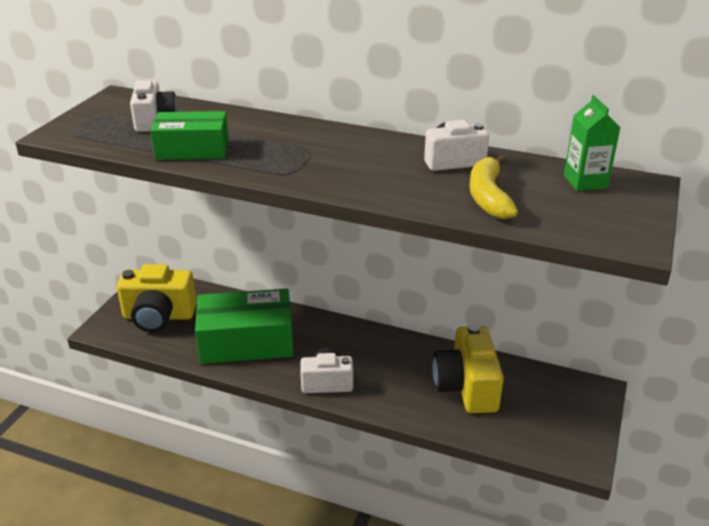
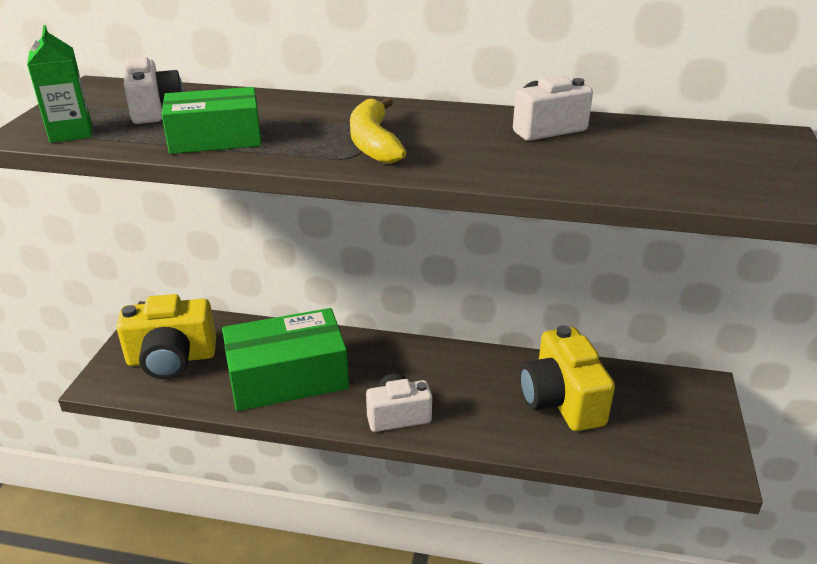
camera: 10 degrees left, 0 degrees up
(488, 196) = (609, 164): yellow banana -> yellow banana (373, 143)
(585, 182) = (711, 139): green carton -> green carton (71, 133)

